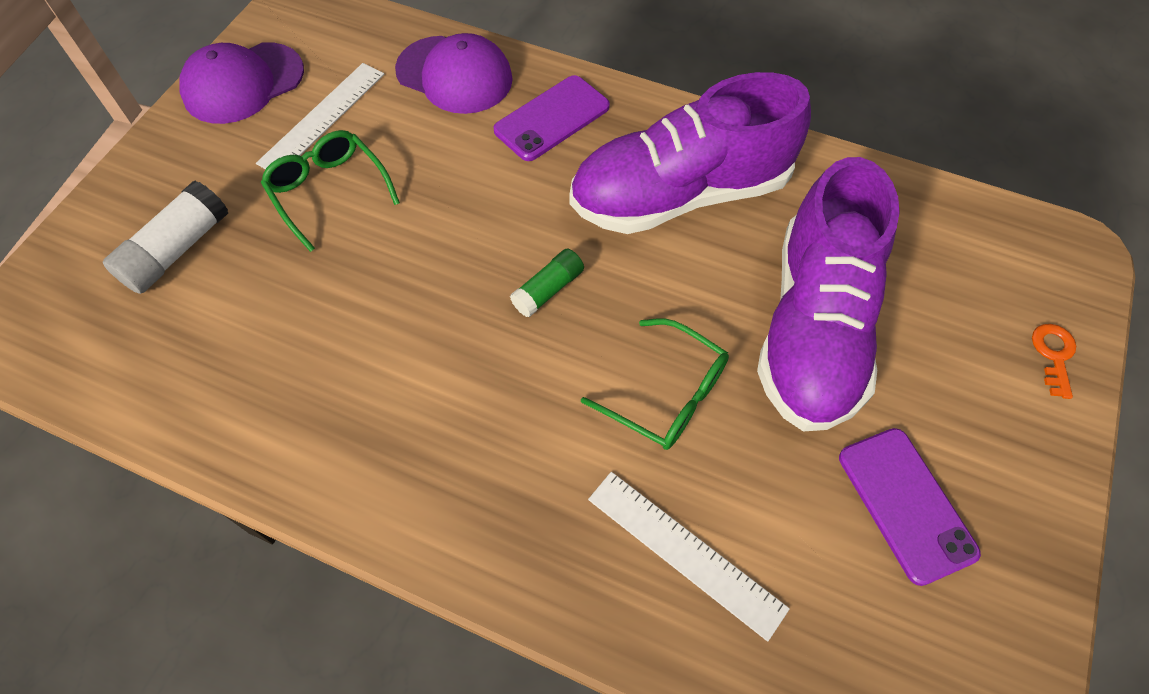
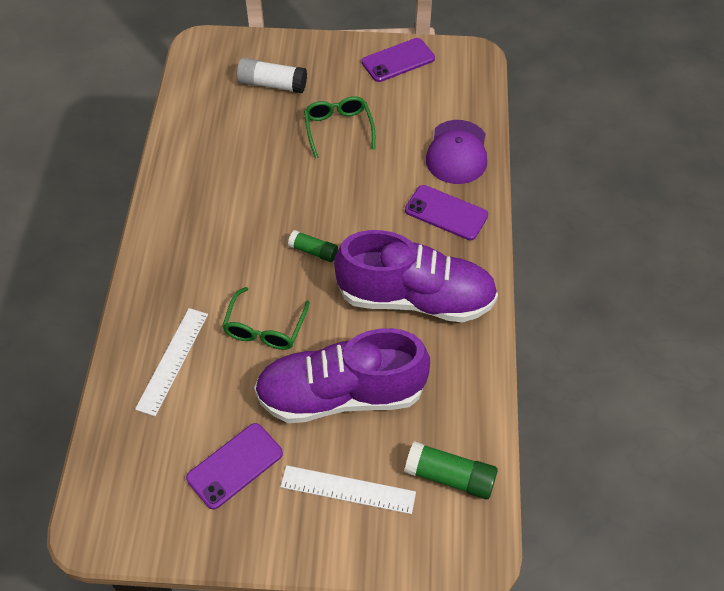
camera: 70 degrees right, 5 degrees down
(243, 83) = (398, 60): purple cap -> purple phone
(322, 117) = (390, 105): white ruler -> white ruler (348, 489)
(328, 191) = (338, 128): green glasses -> green glasses turned 45 degrees counterclockwise
(680, 194) = (415, 298): purple shoe -> purple shoe turned 135 degrees clockwise
(965, 244) = (449, 476): none -> green glue stick
(1053, 355) = (375, 543): orange key -> none

